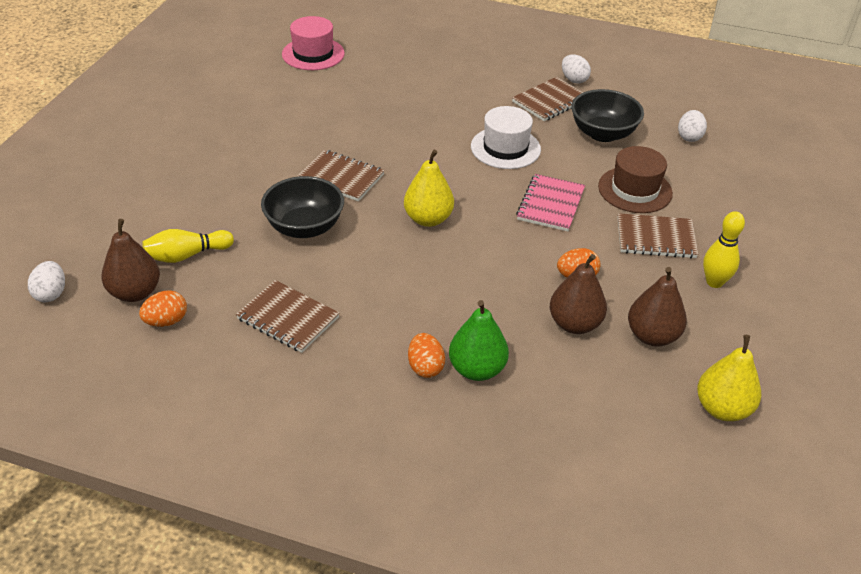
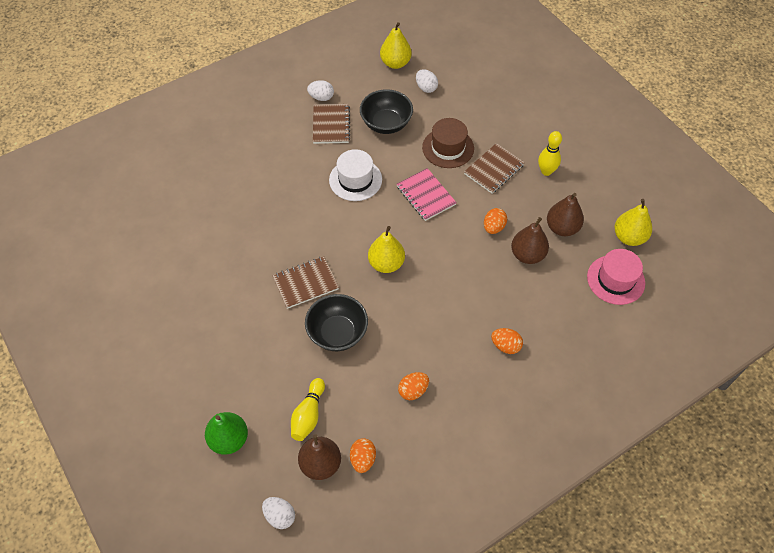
camera: 50 degrees left, 15 degrees up
(288, 318) = (413, 390): brown notebook -> orange egg
(313, 54) = (149, 213): pink hat -> pink hat (615, 280)
(477, 369) = (525, 323): green pear -> green pear (229, 439)
(688, 102) = (395, 63): none -> yellow pear

